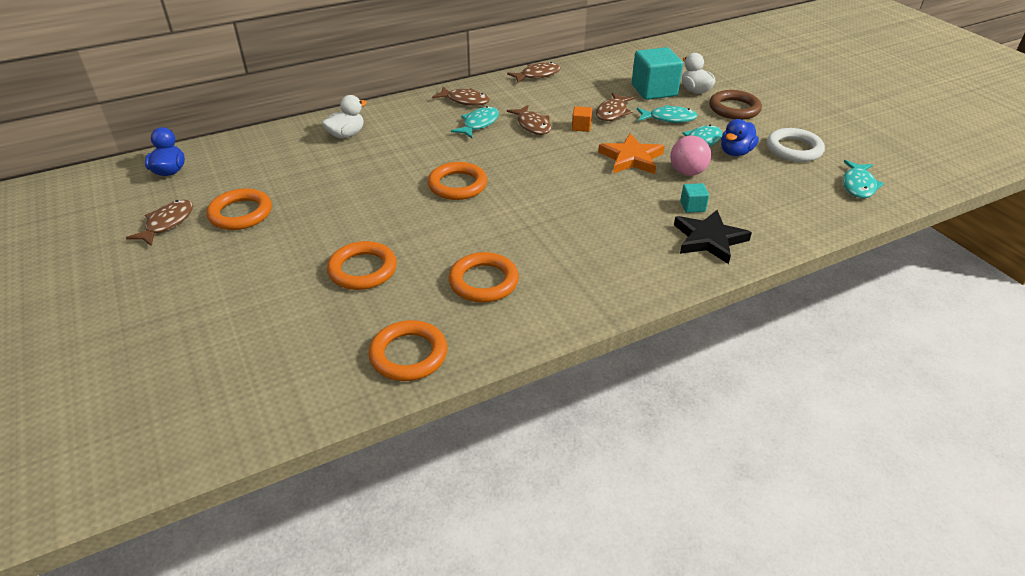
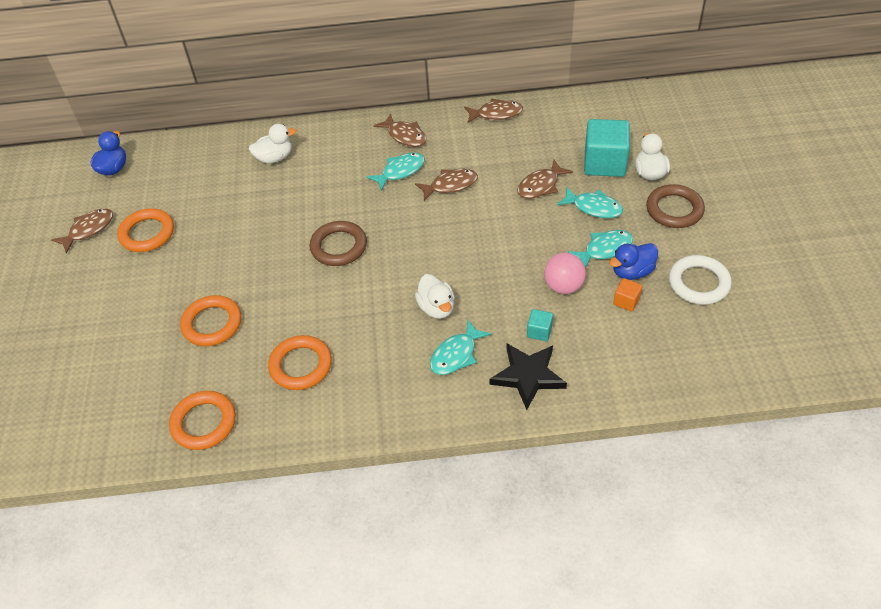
camera: 25 degrees right, 10 degrees up
(457, 185) = (339, 246): orange ring -> brown ring
(532, 125) = (450, 185): brown fish -> brown fish turned 105 degrees counterclockwise
(581, 127) = (496, 198): orange cube -> orange cube (626, 301)
(586, 210) = (436, 308): none -> white duck
(631, 158) = (520, 253): orange star -> none
(858, 185) = (732, 350): turquoise fish -> turquoise fish (456, 355)

